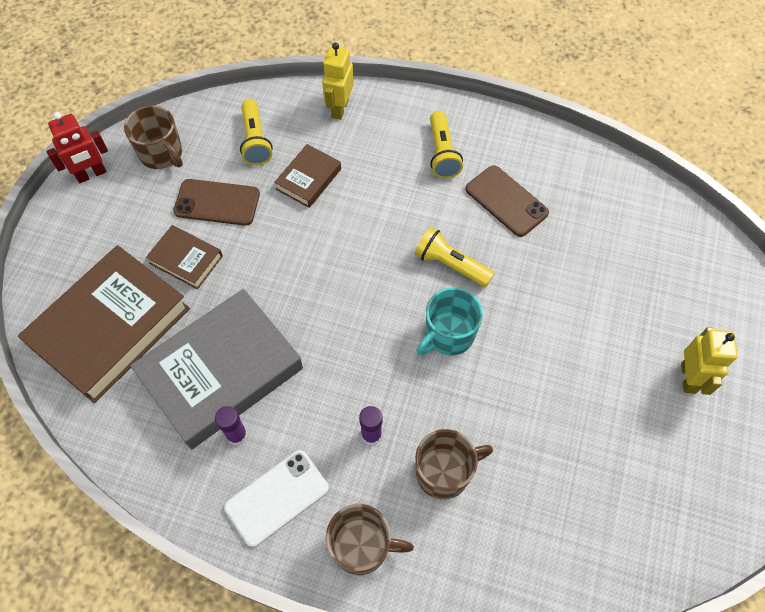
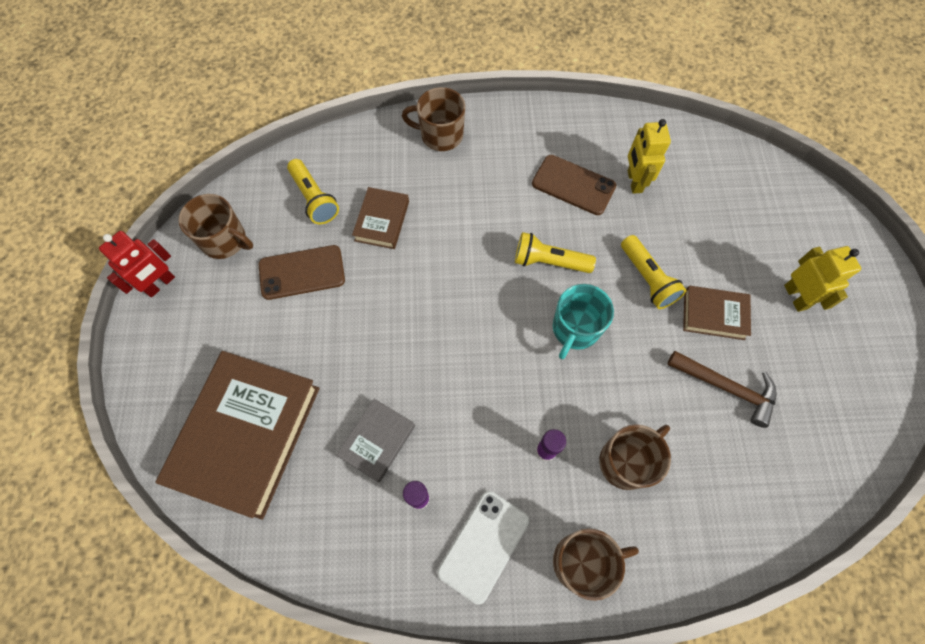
camera: 20 degrees left, 5 degrees up
(186, 259) = (295, 340): brown book -> brown book (714, 315)
(221, 372) = (377, 441): grey book -> grey book, size x0.48
(339, 108) = (383, 143): yellow robot -> yellow robot (634, 181)
(397, 117) = (440, 135): none -> brown mug
(442, 153) = (496, 157): yellow flashlight -> yellow flashlight (647, 279)
(576, 440) = (727, 388): none -> brown hammer

